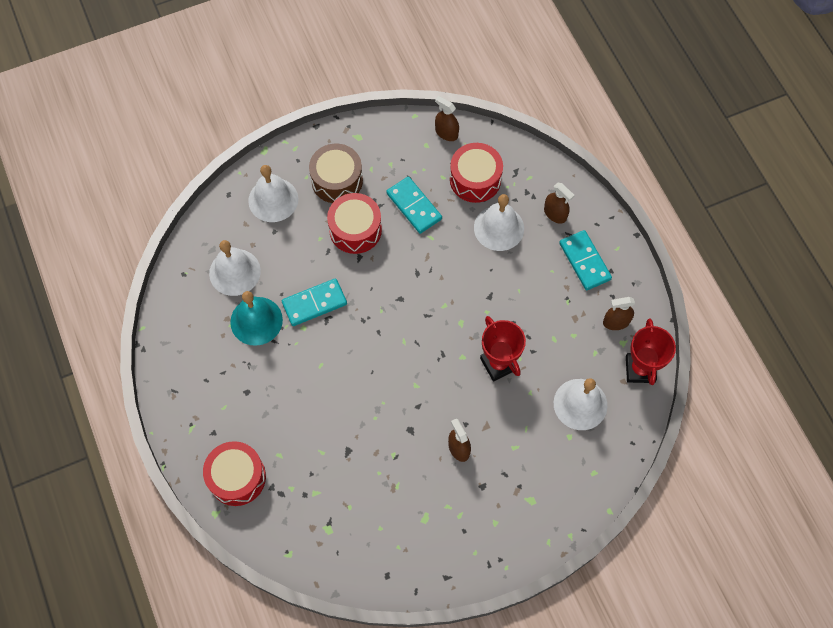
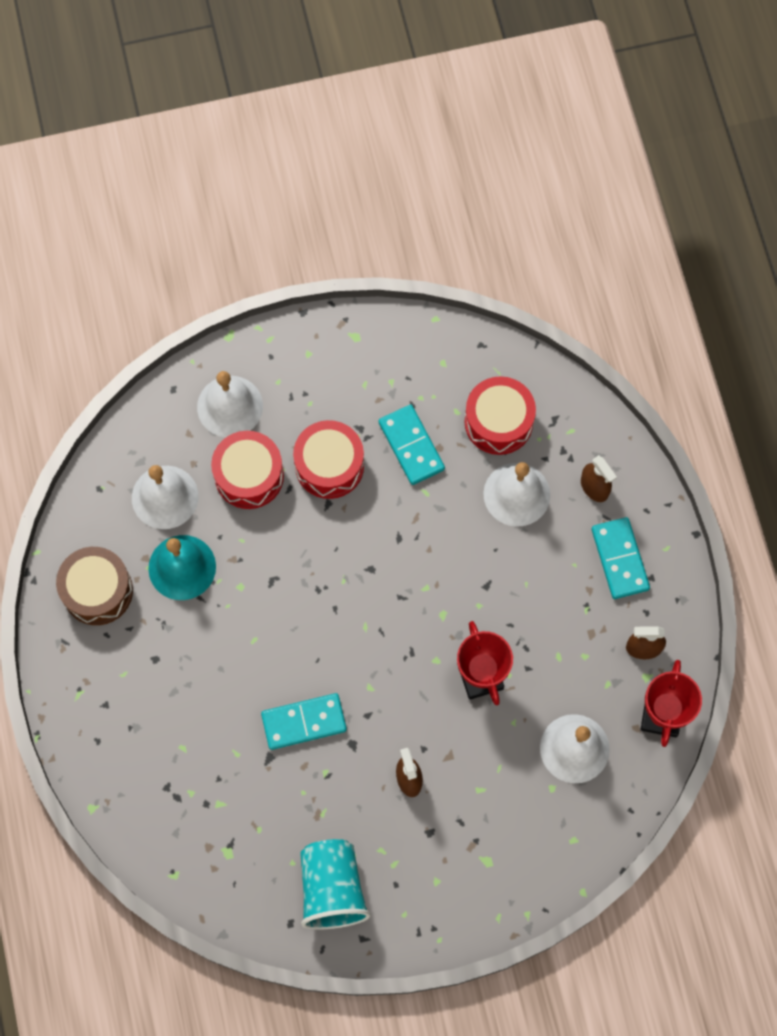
camera: 10 degrees right, 5 degrees up
(237, 477) = (126, 767): red drum -> red drum (249, 476)
(314, 303) = (260, 557): turquoise domino -> turquoise domino (304, 722)
(337, 180) = (317, 393): brown drum -> brown drum (97, 591)
(415, 542) = (332, 888): none -> turquoise cup
(446, 133) = (473, 350): brown spray bottle -> none

